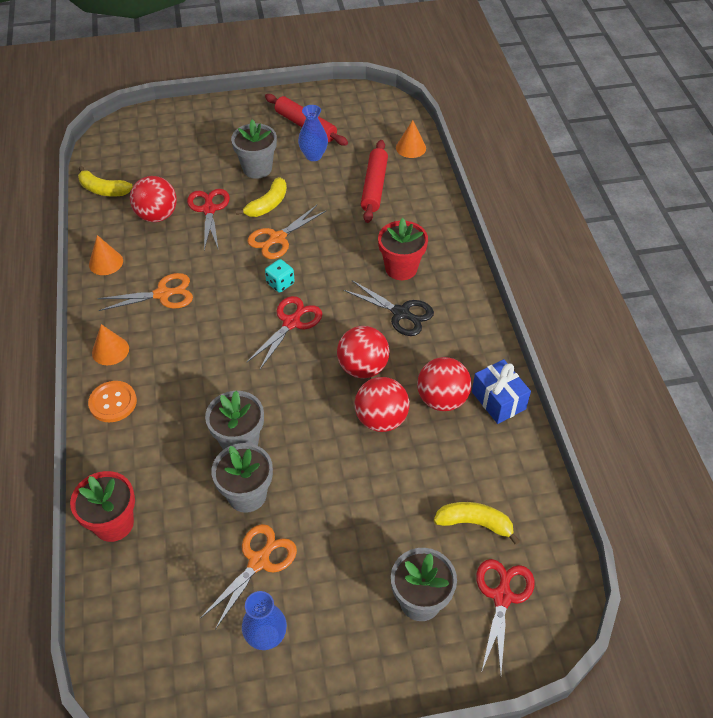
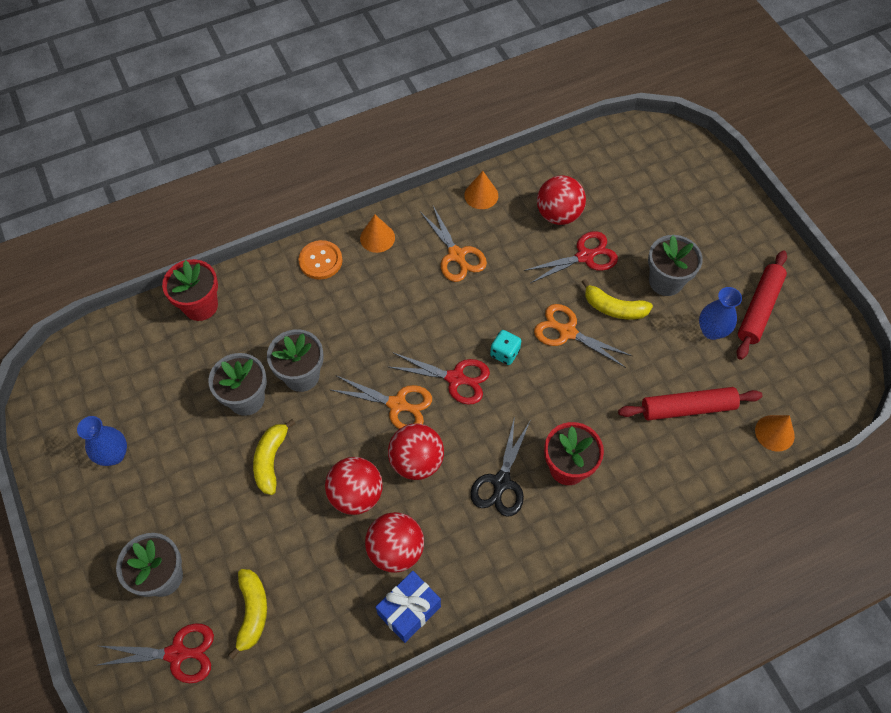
camera: 75 degrees right, 10 degrees up
(103, 190) = (576, 157): yellow banana -> yellow banana (271, 460)
(259, 561) = (182, 428): orange scissors -> orange scissors (397, 404)

